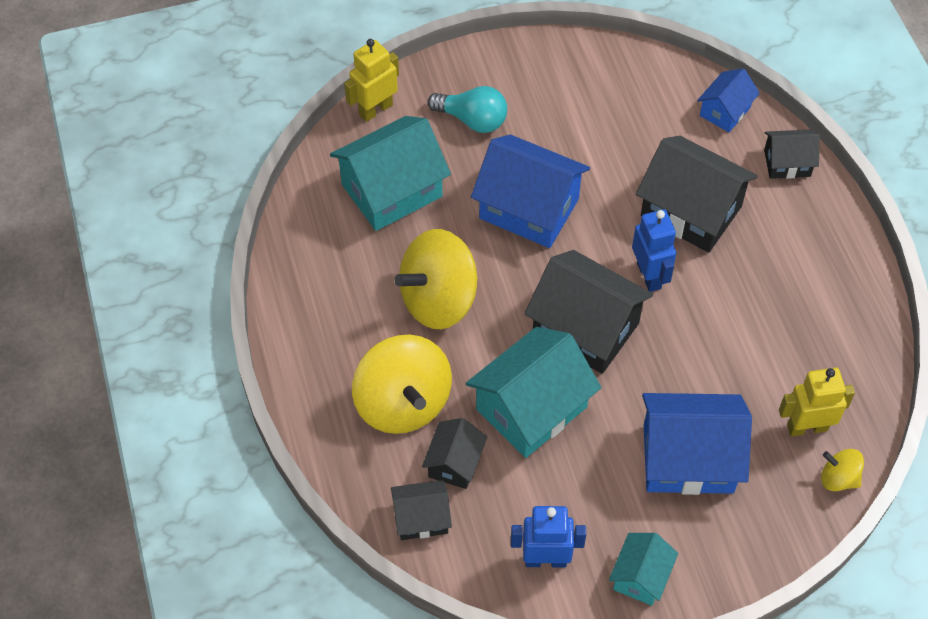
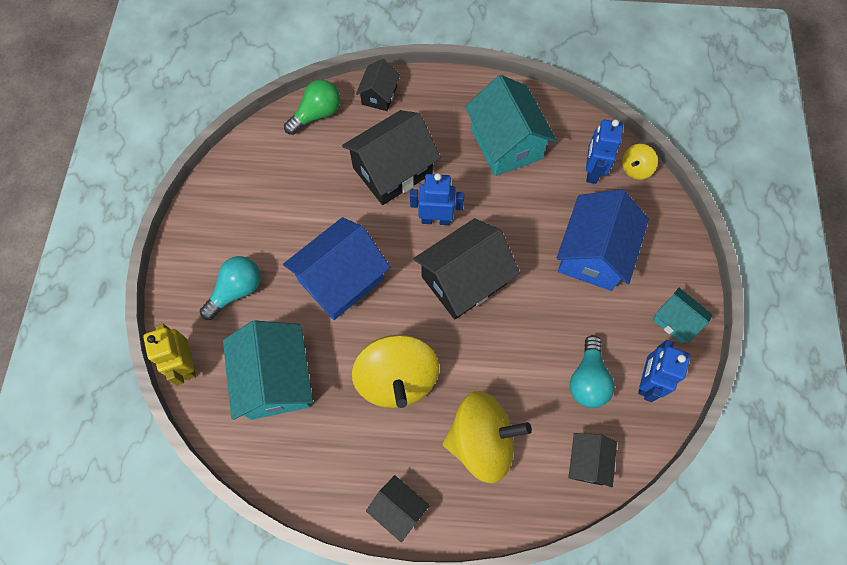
camera: 70 degrees left, 10 degrees up
(454, 463) = (547, 419): black house -> black house (398, 509)
(520, 493) = (587, 379): none -> turquoise light bulb
(531, 408) = (518, 344): turquoise house -> turquoise house (506, 143)
(725, 111) = (317, 114): blue house -> green light bulb
(807, 427) = (592, 171): yellow robot -> blue robot

